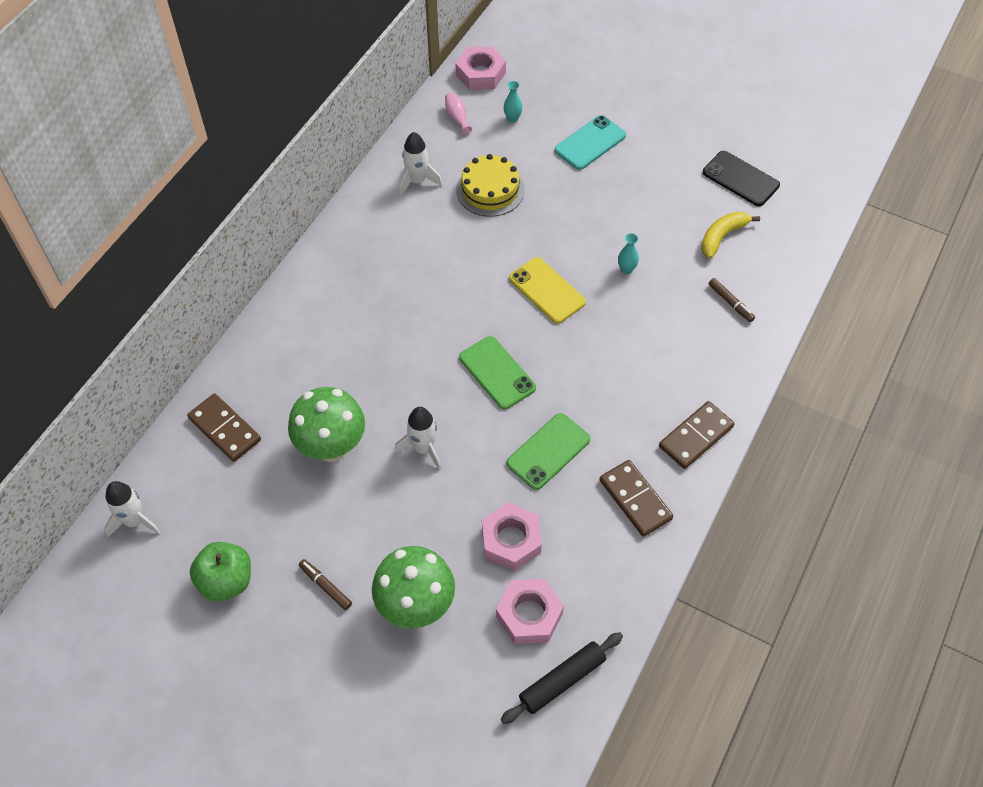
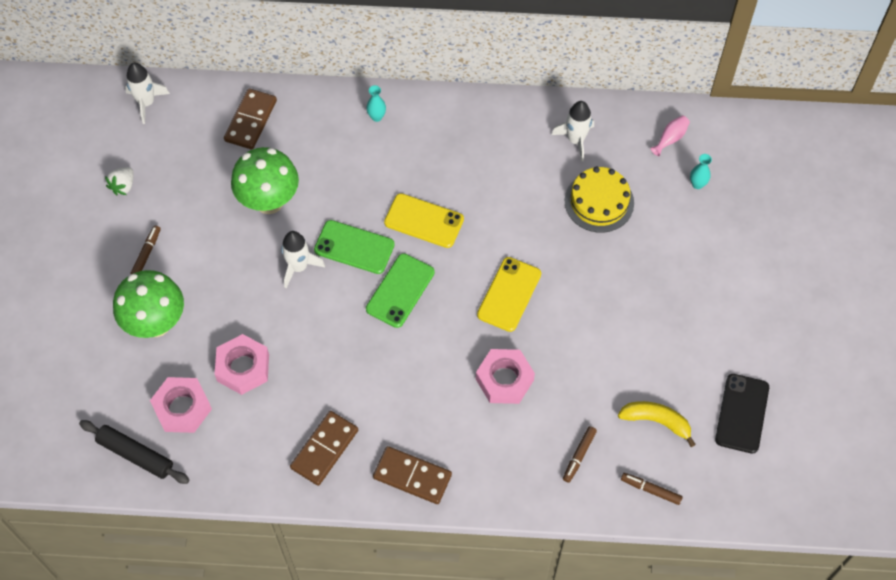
camera: 65 degrees right, 5 degrees up
(226, 581) = (123, 186): green apple -> white strawberry
(432, 325) = (424, 221): none -> yellow phone
(480, 74) = (738, 134): pink nut -> pink nut (504, 379)
(548, 451) = (340, 362): green phone -> green phone (354, 247)
(590, 143) = (707, 262): turquoise phone -> none
(626, 269) = (569, 351): turquoise vase -> turquoise vase (377, 117)
(783, 266) = (651, 490): none -> brown marker

